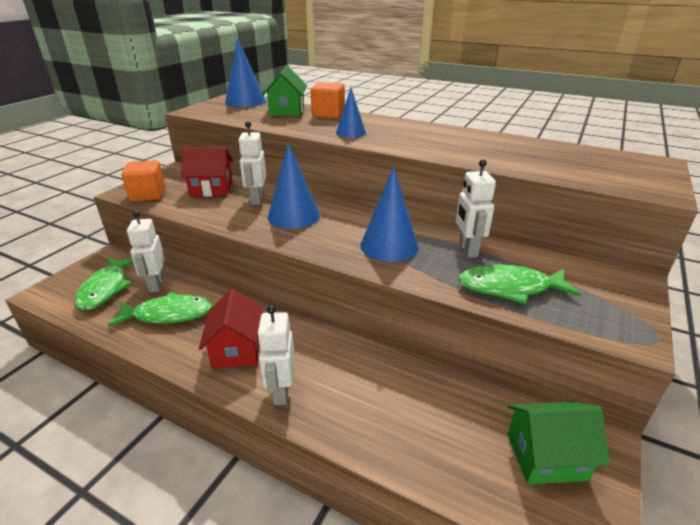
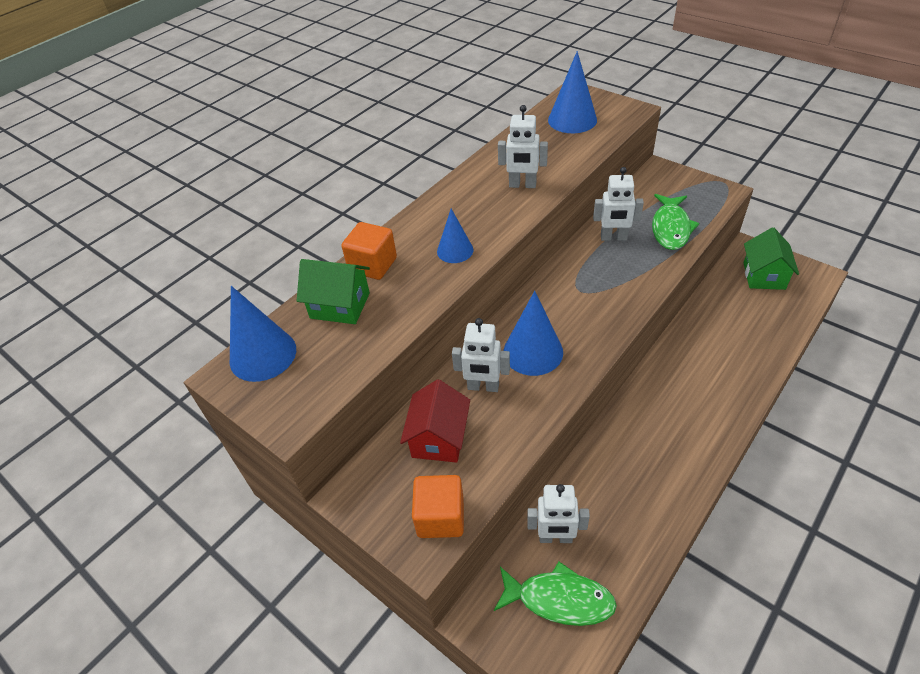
camera: 75 degrees left, 15 degrees up
(168, 314) = (616, 513): green fish -> none
(237, 349) = (672, 444): red house -> none
(281, 391) = (722, 410): white robot -> white robot (522, 185)
(389, 245) = (604, 284): blue cone -> blue cone (572, 120)

